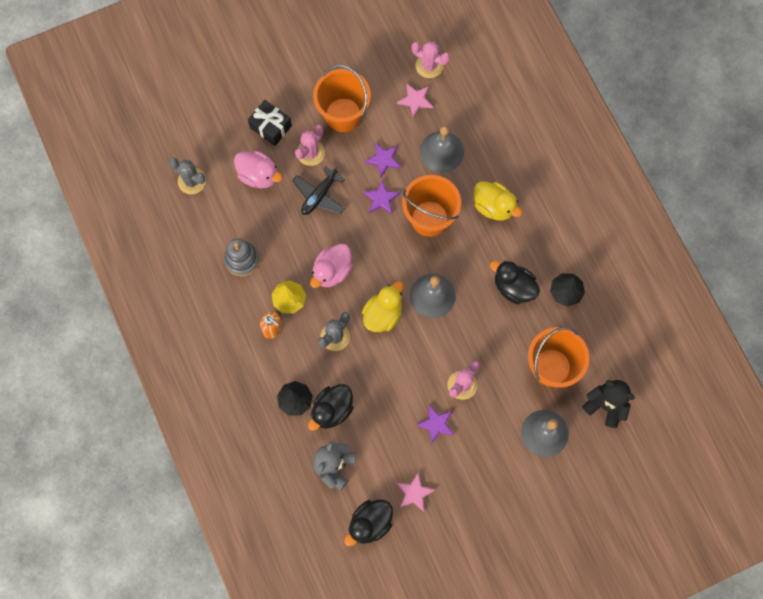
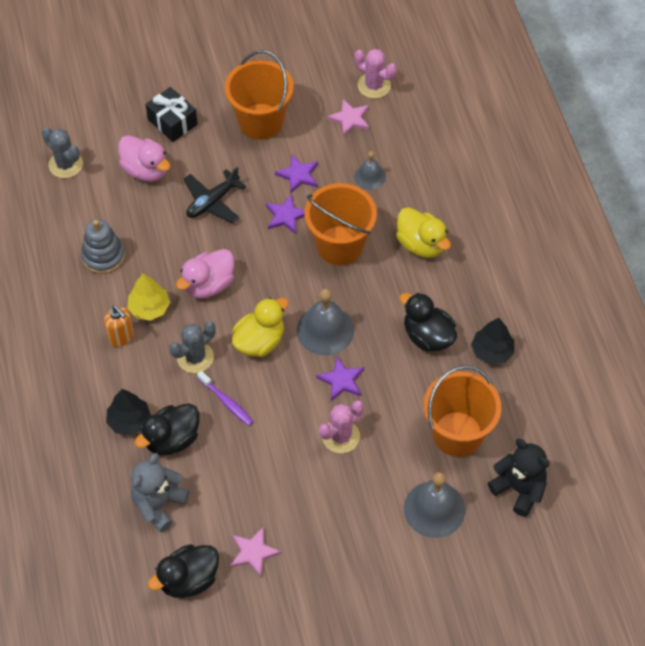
camera: 10 degrees right, 15 degrees down
(310, 153) = (213, 155): pink cactus -> none
(368, 371) = (226, 402): none -> purple toothbrush
(436, 424) = (298, 476): purple star -> purple star (341, 380)
(441, 151) = (370, 176): grey bell -> grey bell, size x0.58

